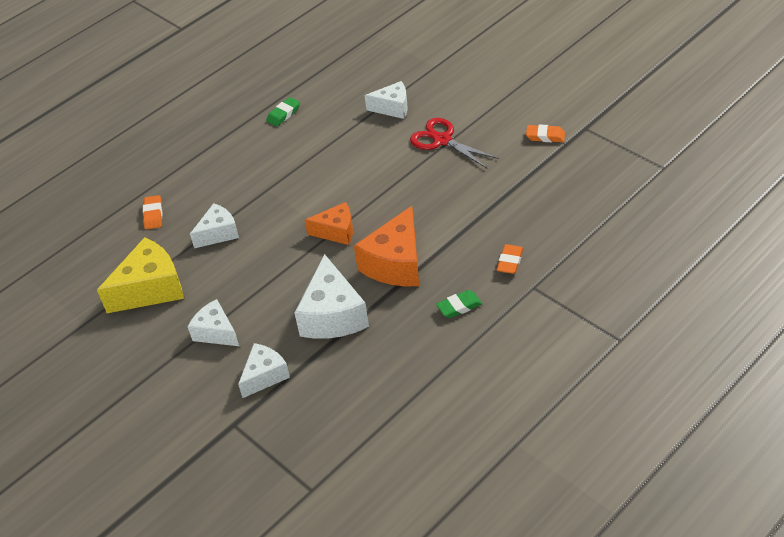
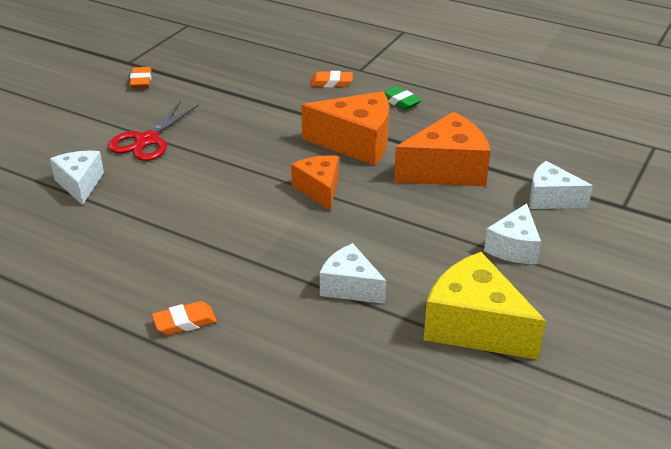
camera: 110 degrees left, 10 degrees down
(153, 214) = (330, 368): orange eraser -> orange eraser (185, 322)
(283, 114) = (84, 280): green eraser -> none
(332, 315) = (446, 170): white cheese -> orange cheese

